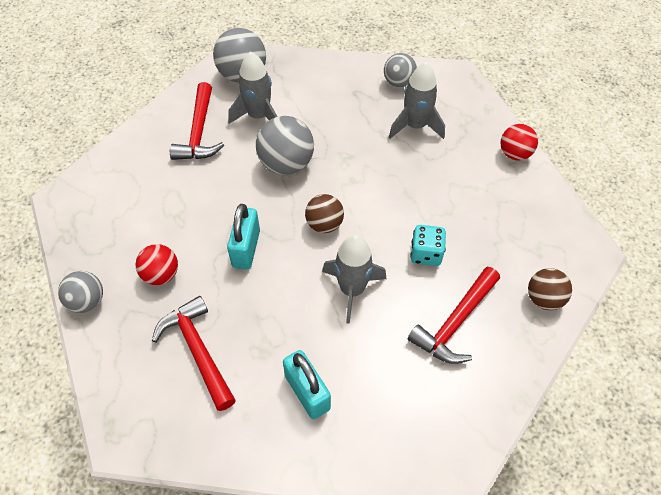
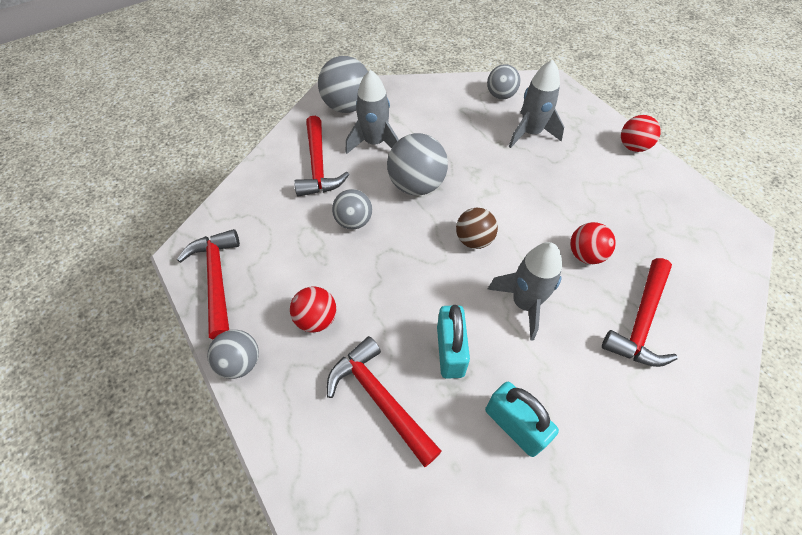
camera: 10 degrees left, 0 degrees up
(83, 226) = (217, 279): none -> red hammer
(218, 191) = (354, 221): none -> grey ball
(246, 248) = (400, 277): turquoise padlock -> turquoise padlock (450, 351)
(426, 254) = (585, 255): turquoise dice -> red ball
(544, 299) = (717, 282): brown ball -> none

